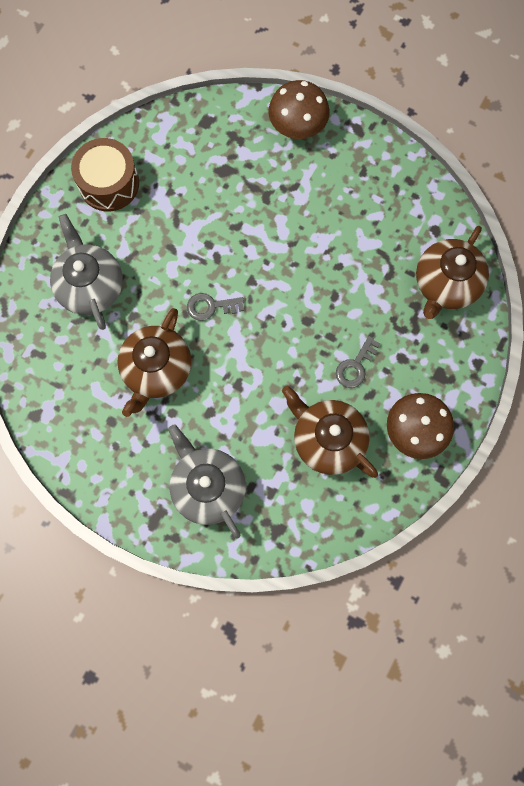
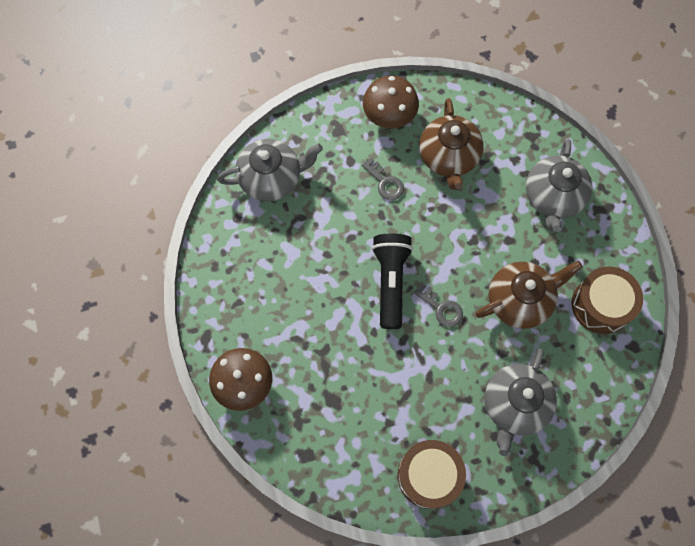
camera: 135 degrees left, 5 degrees down
(88, 426) = (601, 305): none -> brown drum
(269, 290) = (391, 282): none -> black flashlight
(355, 366) = (385, 182): grey key -> grey key turned 60 degrees clockwise
(445, 284) = (272, 178): brown teapot -> grey teapot

